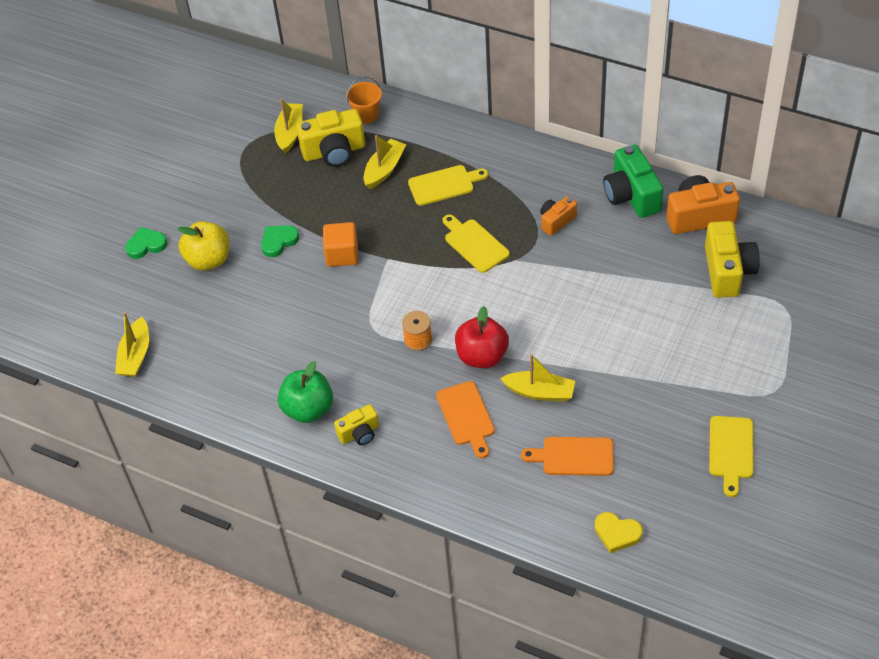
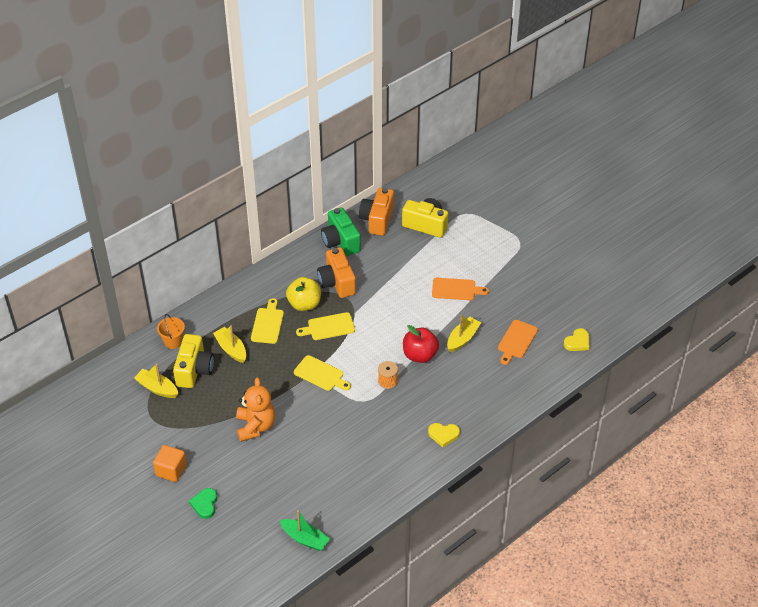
camera: 70 degrees left, 5 degrees down
(135, 355) = (305, 539): yellow boat -> green boat
(208, 260) = (245, 471): yellow apple -> yellow apple (304, 304)
(278, 241) = (256, 426): green heart -> orange teddy bear
(308, 409) = (409, 455): green apple -> none
(342, 254) = (291, 396): orange cube -> orange cube (171, 470)
(359, 433) = (443, 435): yellow camera -> yellow heart
(466, 416) = (460, 378): orange cutting board -> orange cutting board (456, 289)
(556, 221) = (337, 282): orange camera -> orange camera, size x1.75
(631, 195) = (340, 241): green camera -> green camera turned 60 degrees clockwise
(731, 451) = (549, 274): yellow cutting board -> yellow cutting board (320, 374)

